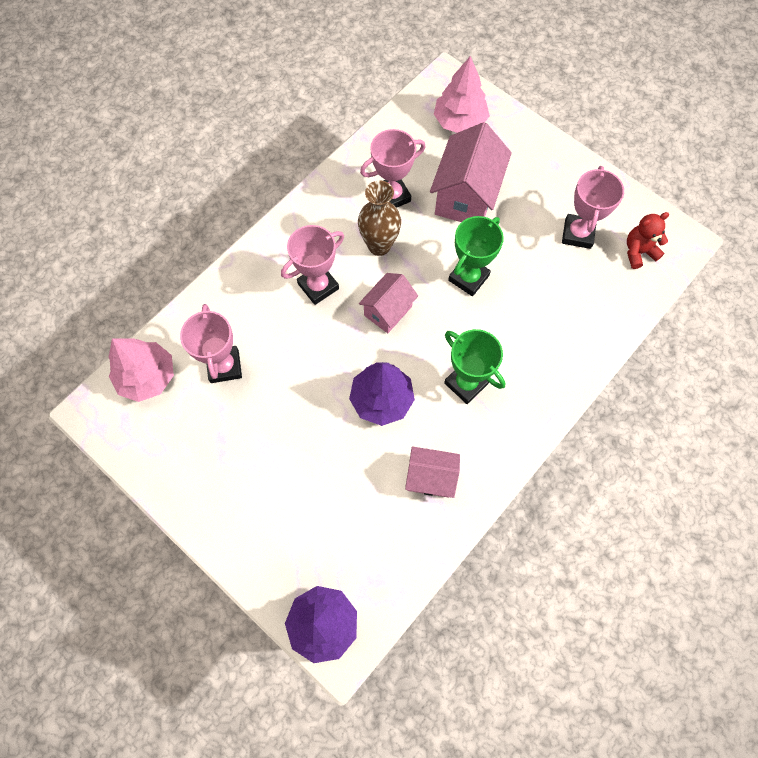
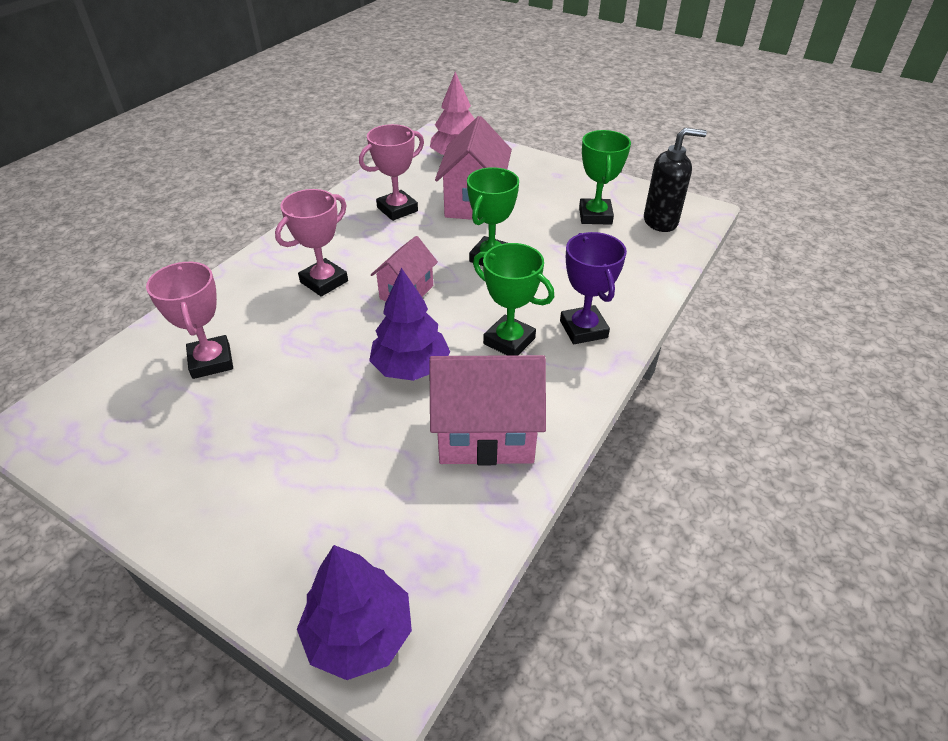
camera: 10 degrees left, 25 degrees down
(147, 377) = (109, 383): pink tree -> none
(379, 246) = (389, 244): brown vase -> none
(430, 477) = (486, 434): pink house -> pink house, size x1.66
(531, 380) = (583, 329): none -> purple trophy
(577, 234) = (595, 216): pink trophy -> green trophy
(638, 252) = (661, 222): red teddy bear -> black soap dispenser

